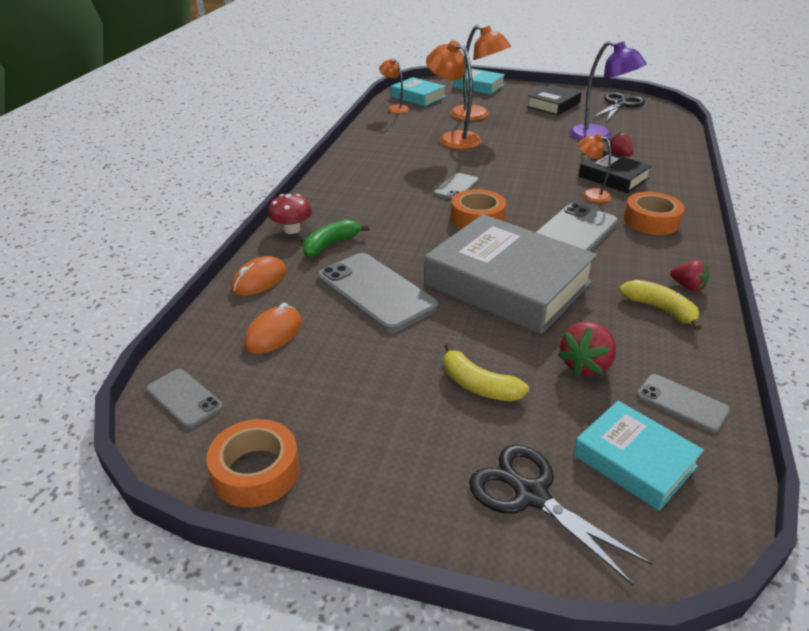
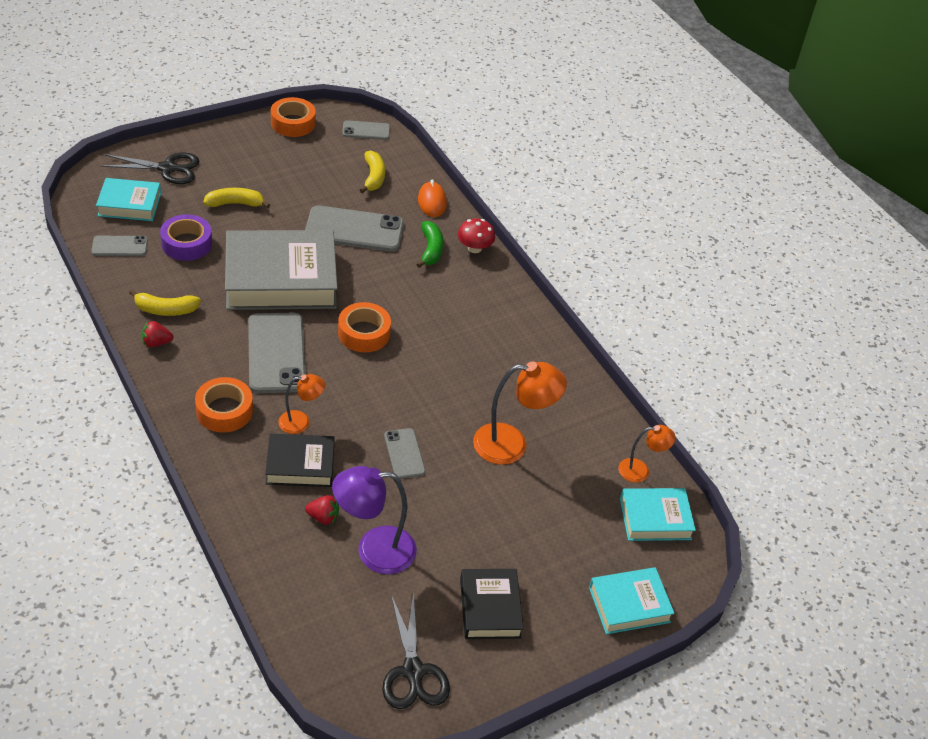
camera: 130 degrees right, 10 degrees up
(274, 333) = (373, 177): orange mouse -> yellow banana
(456, 187) = (420, 363): grey phone -> grey phone (404, 454)
(476, 116) = (542, 512): orange lamp -> none
(585, 365) = (186, 243): red strawberry -> purple tape

